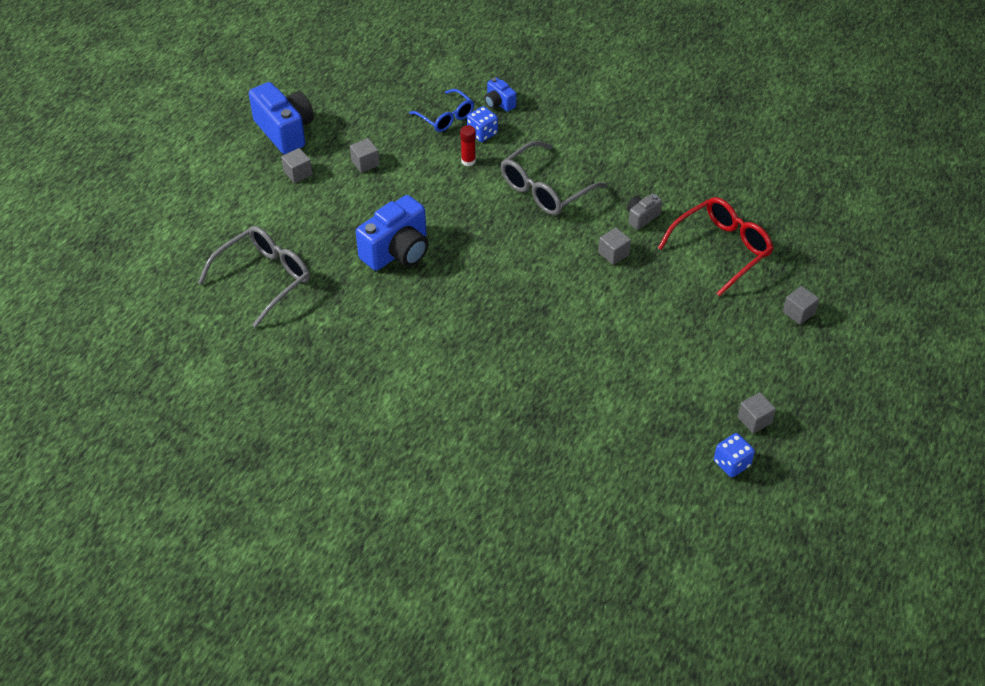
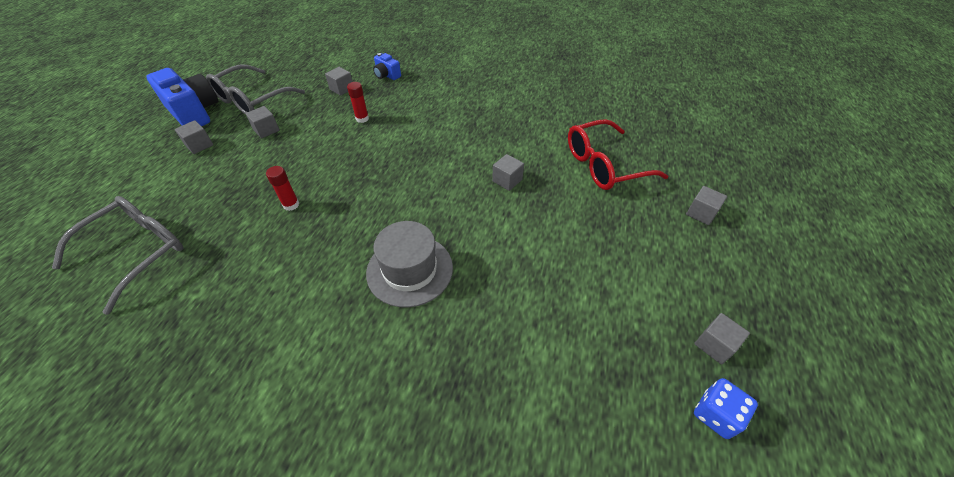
camera: 10 degrees left, 0 degrees up
(397, 251) = (291, 205): blue camera -> red glue stick
(446, 117) = (342, 89): blue glasses -> grey cube
(482, 133) = (374, 97): blue dice -> none
(507, 326) = (410, 270): none -> grey hat
(546, 189) = (434, 133): grey glasses -> grey glasses (252, 100)
(641, 217) = (525, 146): grey camera -> none
(721, 250) = (605, 165): red glasses -> red glasses turned 150 degrees counterclockwise

